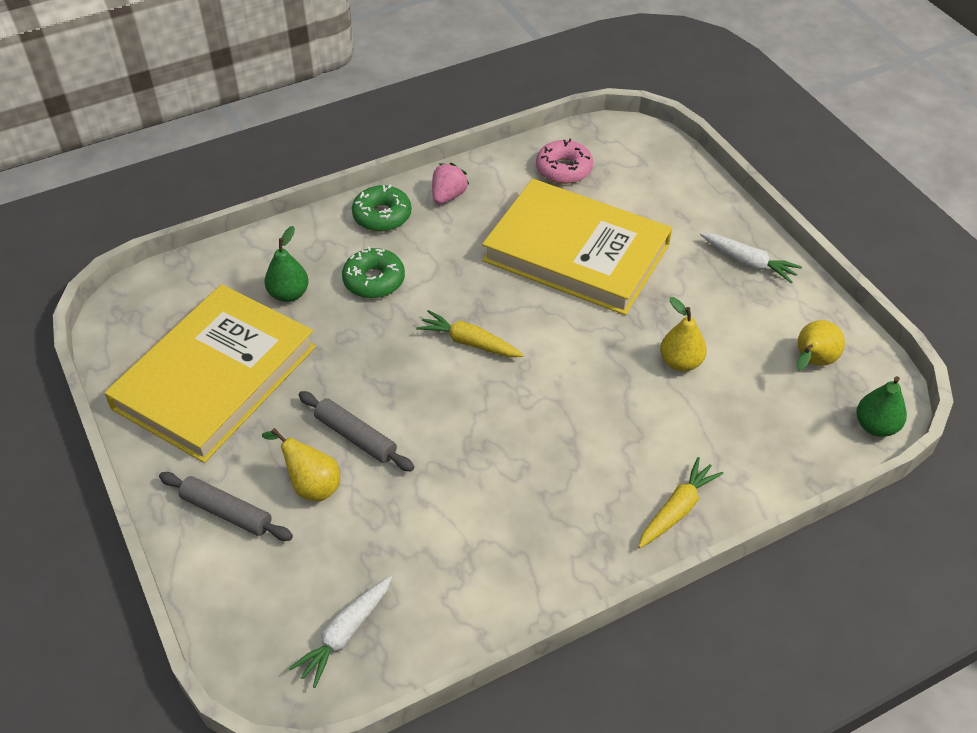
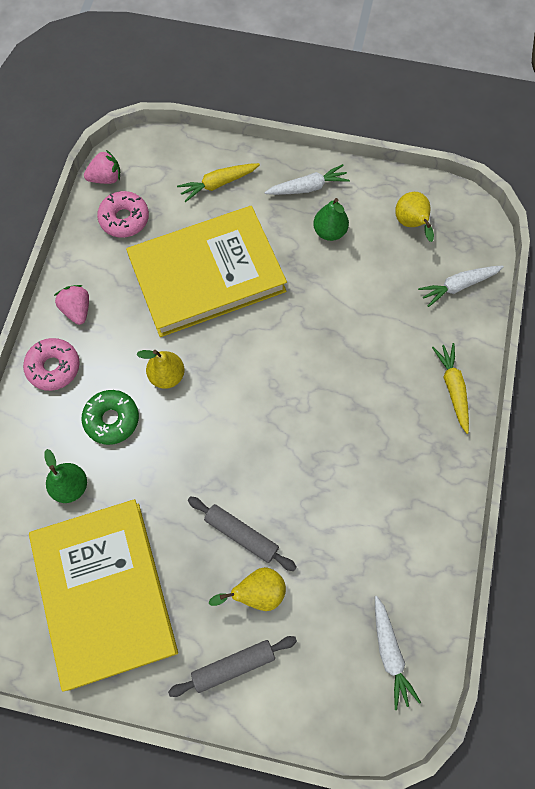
camera: 50 degrees left, 20 degrees up
(355, 437) = (241, 534): grey rolling pin -> grey rolling pin turned 45 degrees clockwise
(382, 216) = (53, 367): green donut -> pink donut
(469, 342) = (224, 402): yellow carrot -> yellow carrot (218, 184)
(586, 134) = (106, 178): none -> pink strawberry
(680, 362) = (350, 293): yellow pear -> yellow pear (167, 376)
(794, 442) = (458, 286): none -> white carrot
(875, 426) = (482, 235): green pear -> green pear (329, 232)

